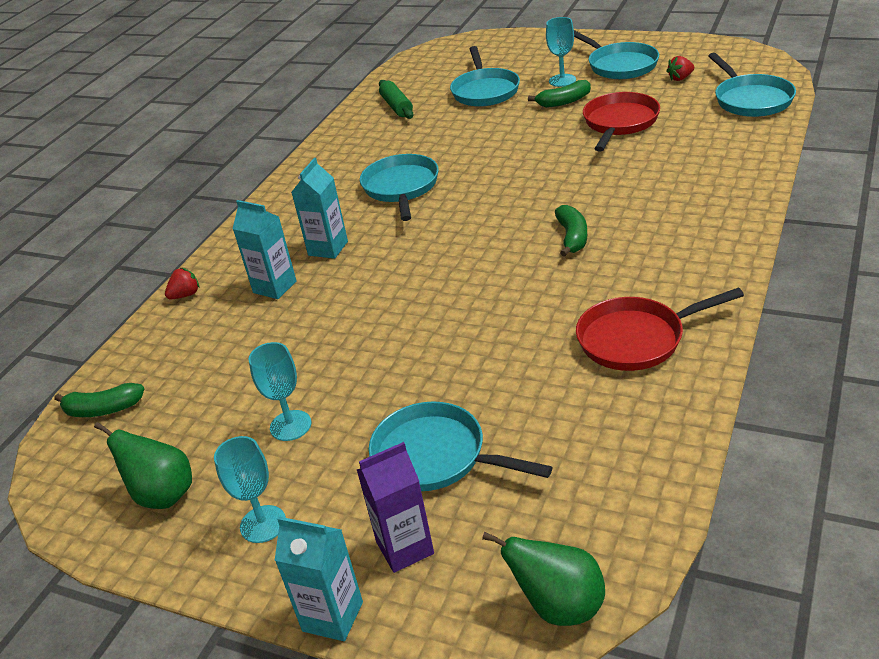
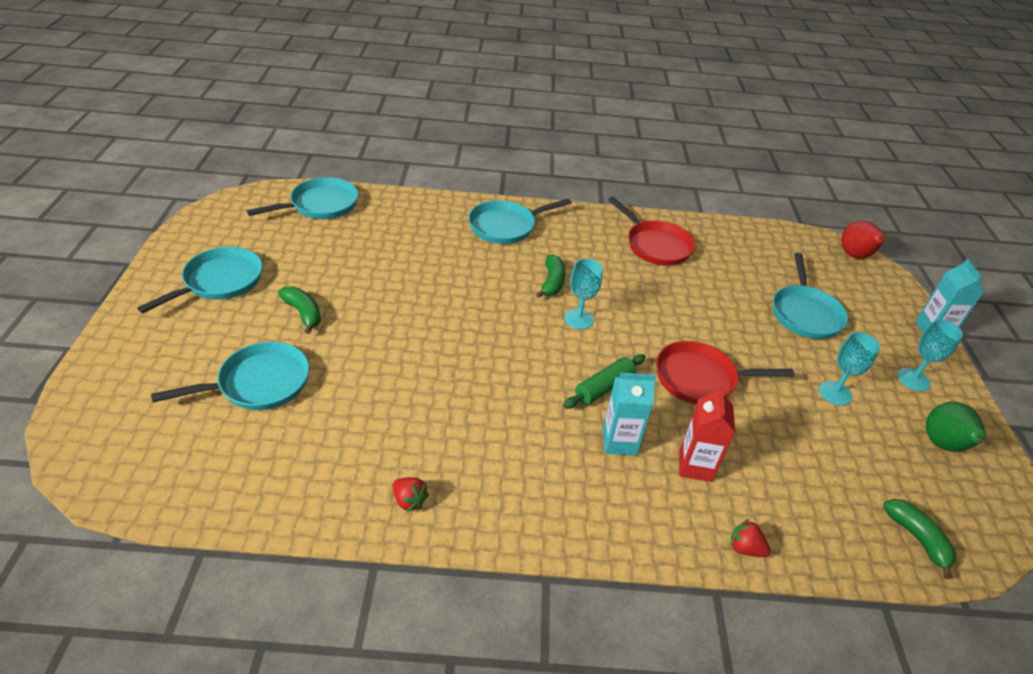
camera: 120 degrees left, 5 degrees up
(275, 287) = (695, 466): turquoise carton -> red carton
(396, 106) = (287, 468): green rolling pin -> green rolling pin (604, 387)
(401, 188) = (495, 410): turquoise pan -> turquoise pan (506, 226)
(405, 548) = (872, 313): purple carton -> none
(559, 606) = (855, 256): green pear -> red pear
(562, 80) = (247, 320): turquoise goblet -> turquoise goblet (579, 319)
(572, 237) = (552, 282): green banana -> green banana turned 120 degrees clockwise
(619, 123) = (357, 272): red pan -> red pan (700, 378)
(680, 78) = (265, 242): red strawberry -> red strawberry (409, 500)

